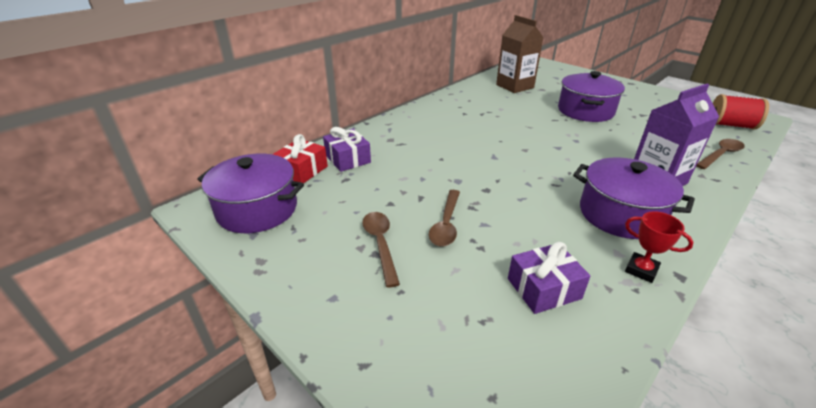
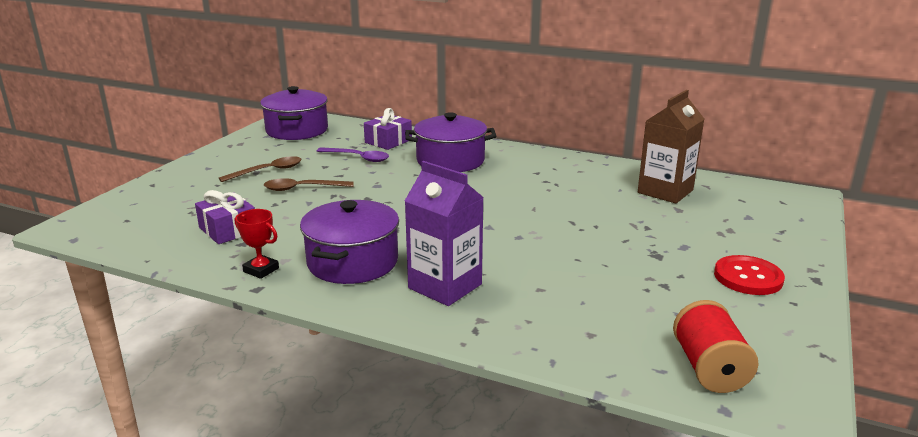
camera: 70 degrees right, 10 degrees down
(302, 170) = (358, 131): red gift -> none
(381, 181) = (358, 158): none -> purple spoon
(585, 111) = (627, 241): purple pot -> purple pot (450, 161)
(630, 95) = (748, 277): none -> red button
(641, 270) = (261, 270): red trophy -> red trophy turned 75 degrees counterclockwise
(720, 155) = (563, 342): brown spoon -> none

